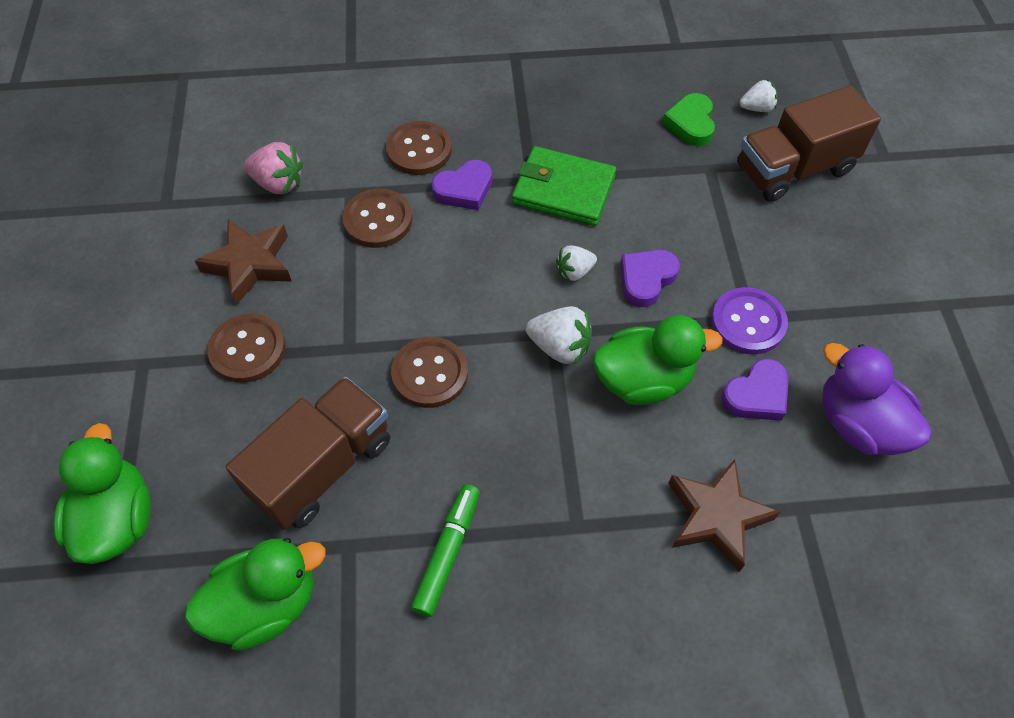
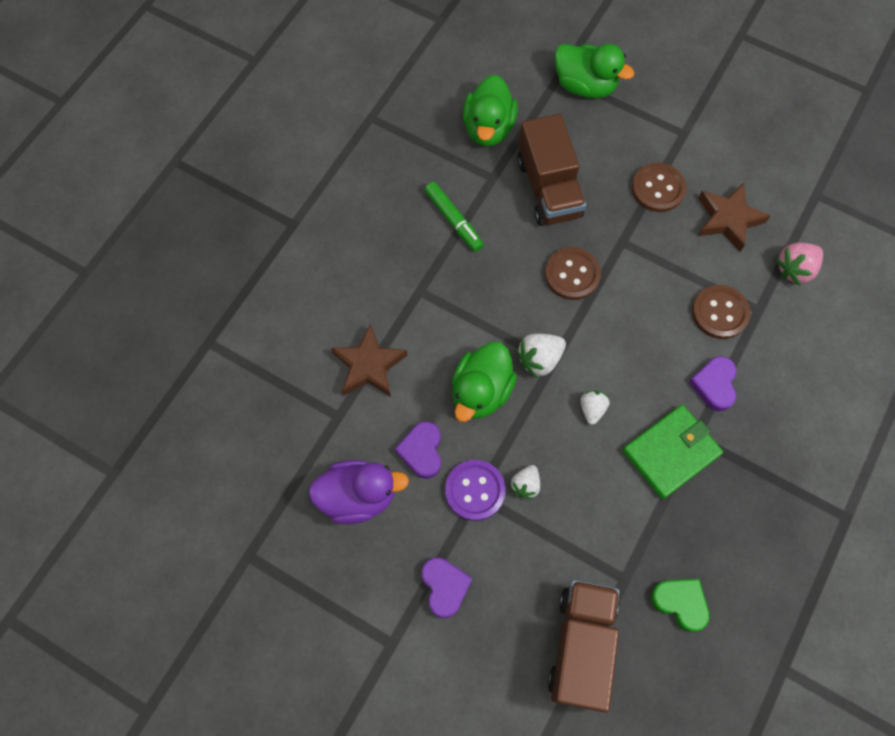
camera: 125 degrees right, 10 degrees up
(419, 150) = (774, 377): brown button -> none
(646, 279) = (554, 451): purple heart -> purple heart (445, 587)
(757, 108) = (664, 675): white strawberry -> white strawberry (525, 485)

